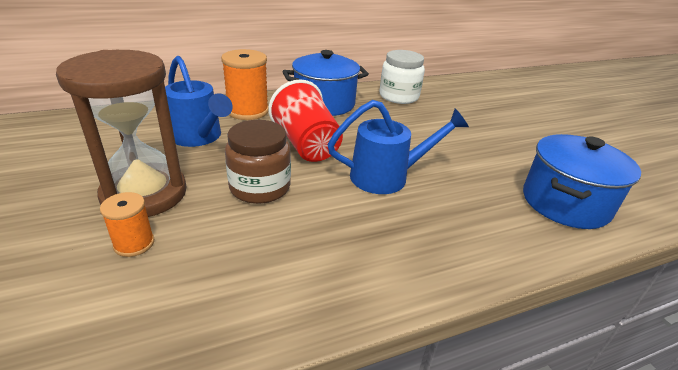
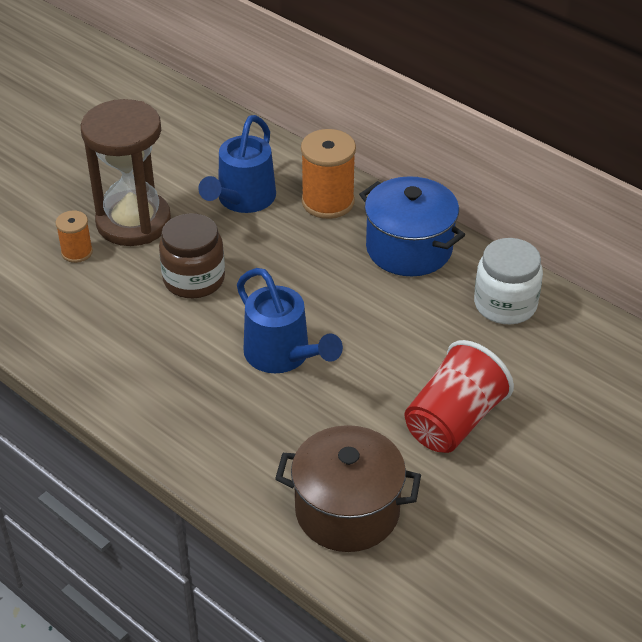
camera: 65 degrees right, 10 degrees up
(306, 145) = (294, 275): red cup -> red cup (453, 421)
(565, 203) = (347, 510): blue pot -> brown pot

